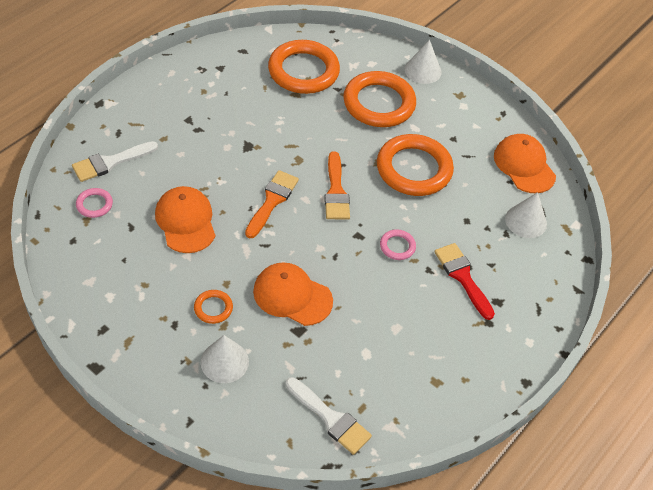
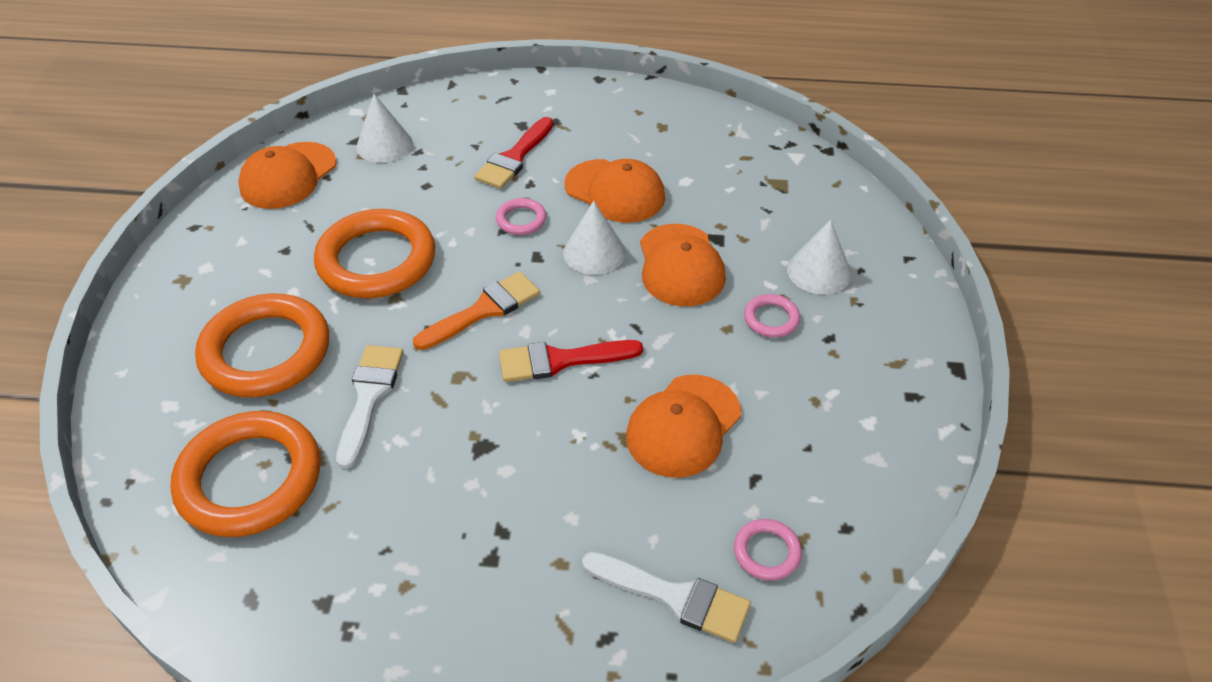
camera: 120 degrees left, 5 degrees down
(213, 308) = (771, 319): orange ring -> pink ring
(272, 201) = (560, 360): orange brush -> red brush
(330, 418) = (781, 170): white brush -> white brush (369, 397)
(386, 308) = (615, 191): none -> orange cap
(423, 70) = (148, 340): white cone -> white cone (594, 252)

